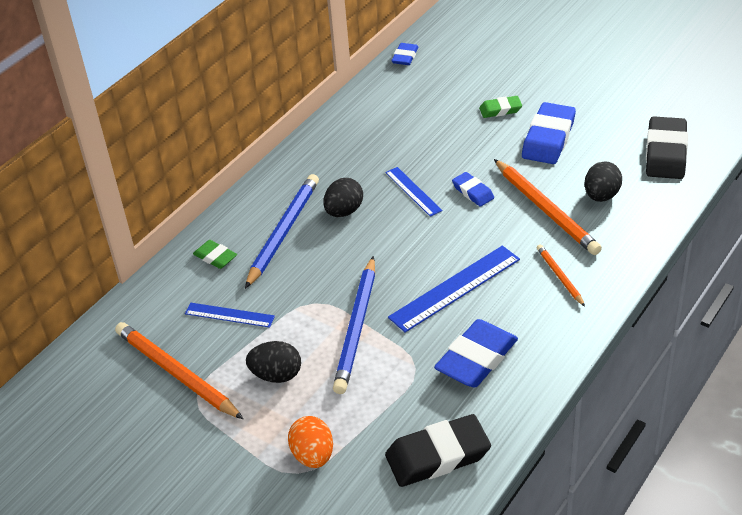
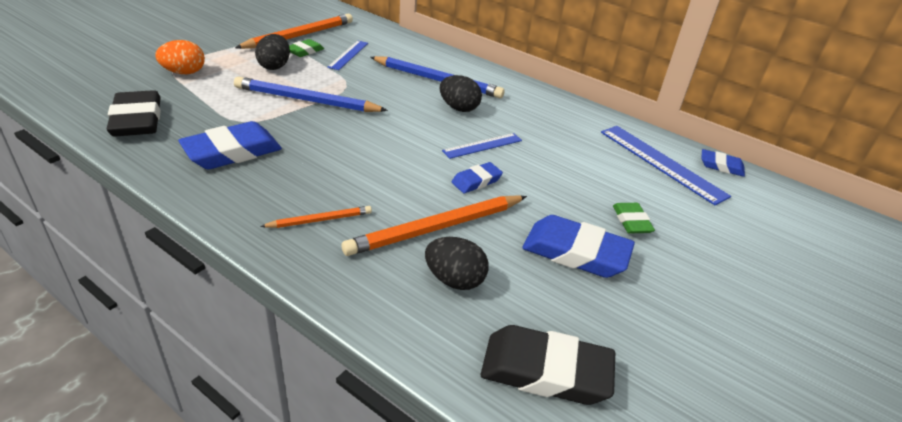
camera: 85 degrees right, 5 degrees down
(215, 257) = (415, 54): green eraser -> green eraser (305, 51)
(455, 288) = (332, 152): blue ruler -> blue ruler (661, 163)
(476, 359) = (232, 152): blue eraser -> blue eraser turned 75 degrees counterclockwise

